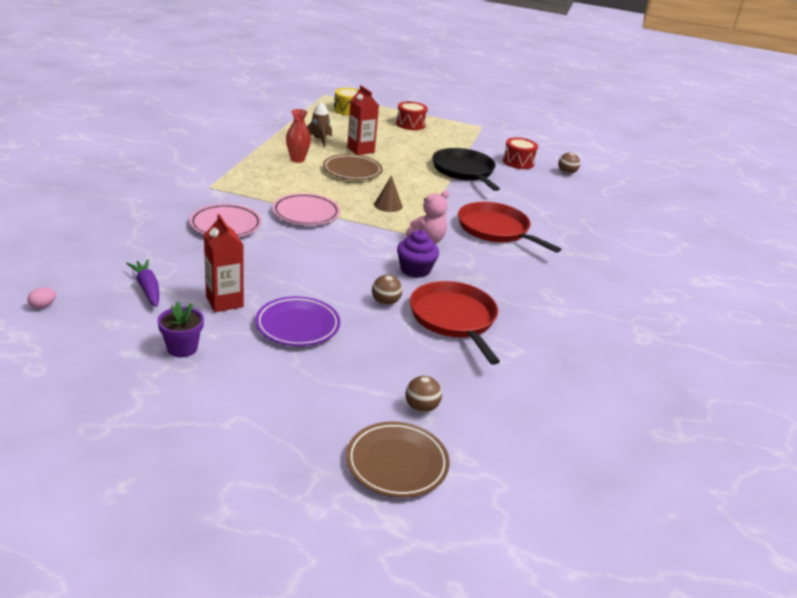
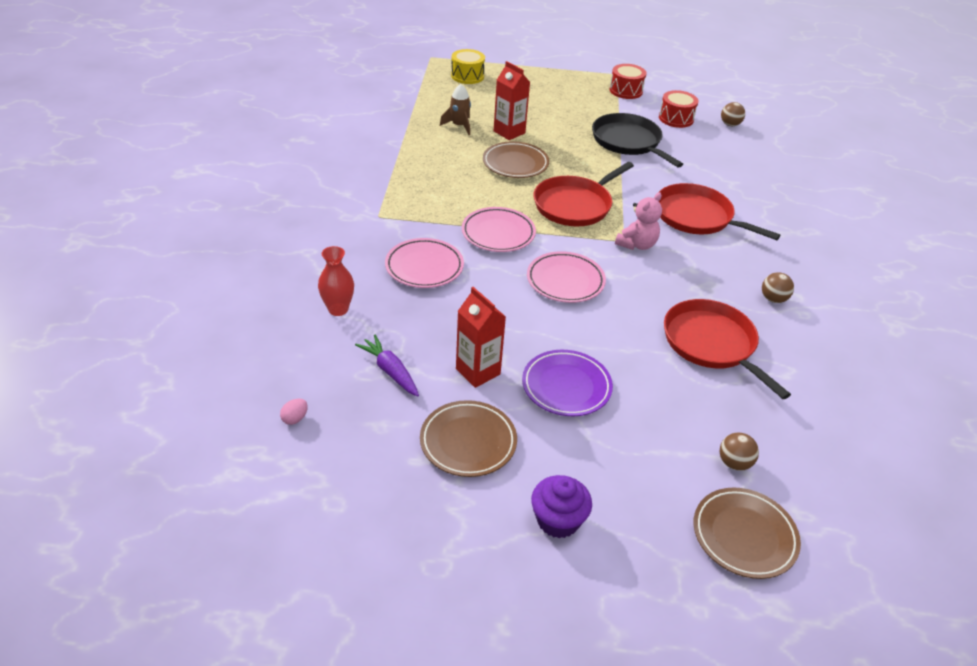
camera: 10 degrees left, 10 degrees up
(182, 348) = (468, 442): purple flower pot -> brown plate
(297, 159) = (450, 159): red vase -> red vase (338, 309)
(345, 254) = (565, 281): none -> pink plate
(385, 302) = (636, 337): brown ball -> brown ball (773, 299)
(388, 205) = (575, 205): brown cone -> red pan
(410, 124) = (542, 85): red drum -> red drum (626, 91)
(415, 270) = (644, 287): purple cupcake -> purple cupcake (558, 520)

